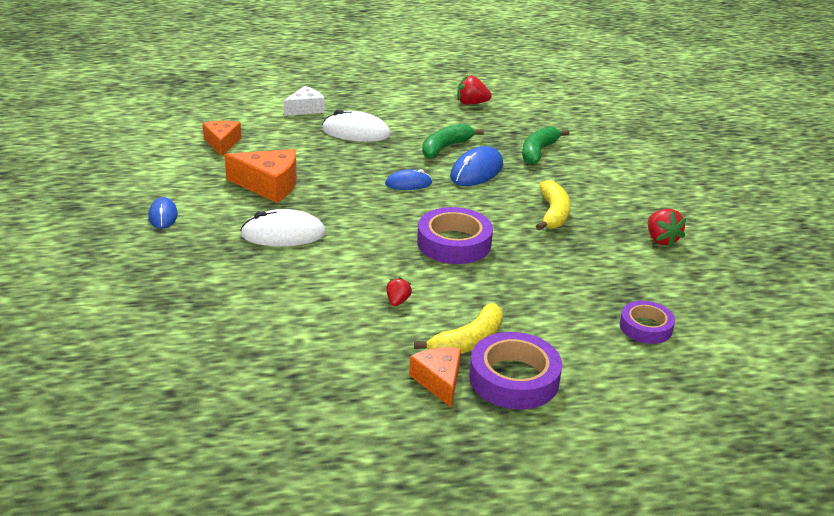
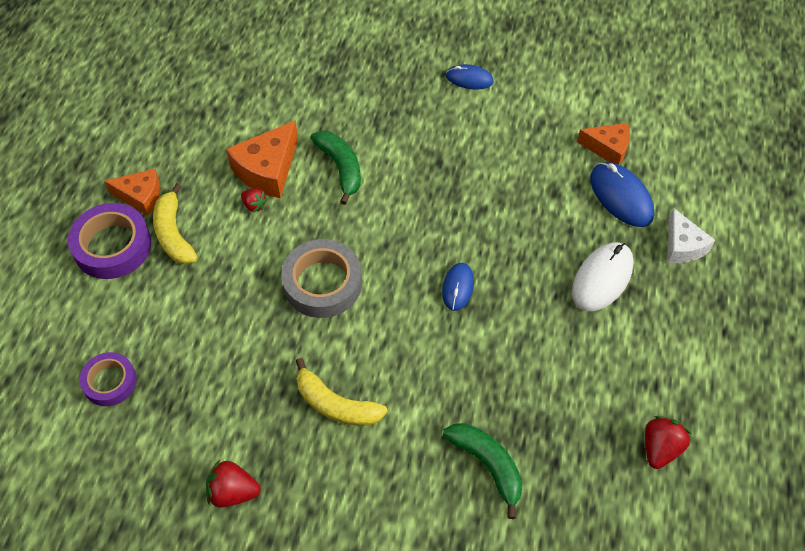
camera: 115 degrees right, 25 degrees up
(269, 185) = (499, 166): orange cheese -> orange cheese (267, 170)
(283, 234) = (400, 155): white mouse -> none
(445, 147) = (533, 359): green banana -> green banana (341, 168)
(454, 243) = (322, 283): purple tape -> grey tape
(476, 171) = (462, 368): blue mouse -> blue mouse (621, 197)

